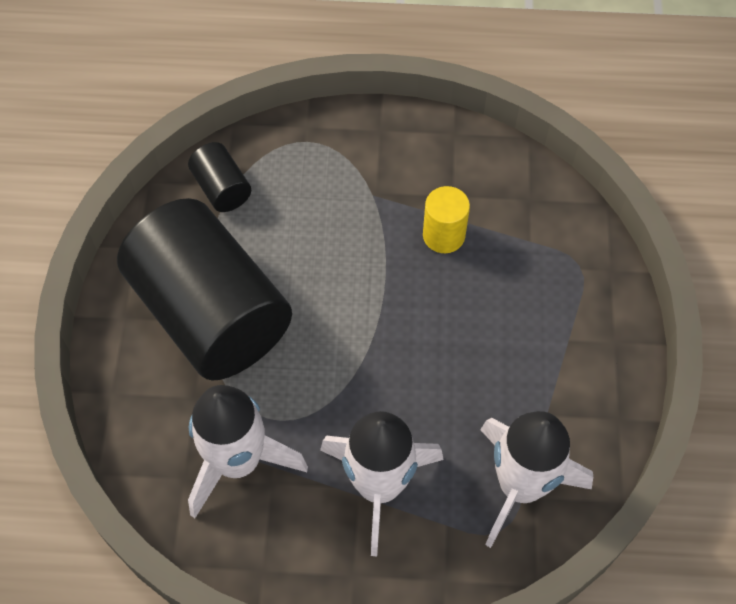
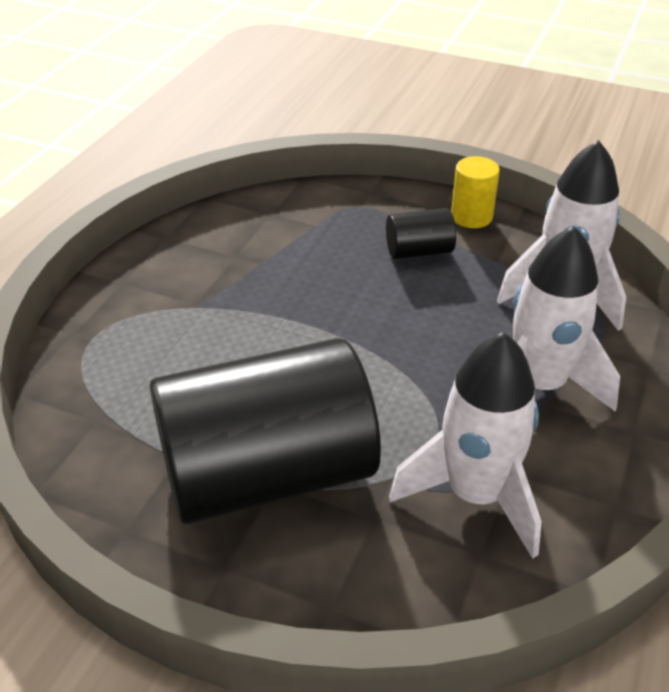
camera: 70 degrees left, 20 degrees down
(222, 188) = (100, 424): black cylinder -> black cylinder (419, 251)
(443, 235) = (277, 272): yellow cylinder -> yellow cylinder (471, 216)

